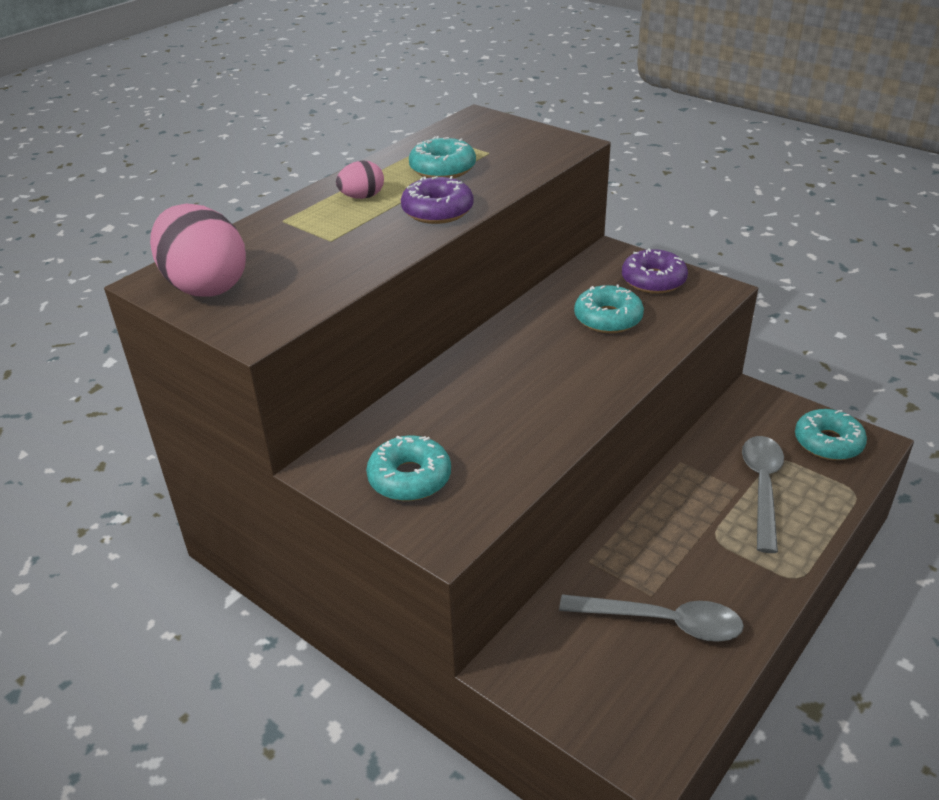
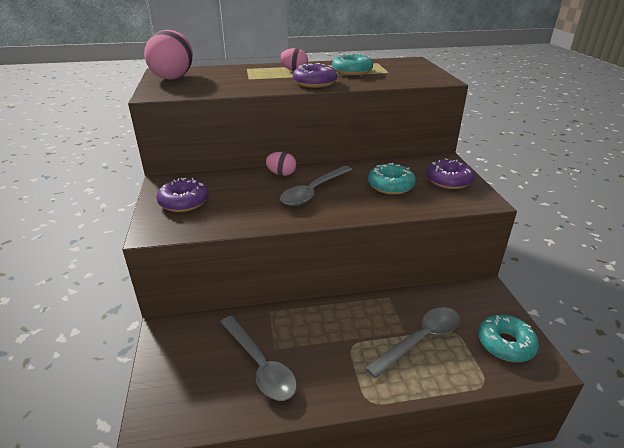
camera: 40 degrees right, 5 degrees down
(409, 478) = (184, 202): turquoise donut -> purple donut
(462, 369) = (281, 174): none -> pink egg
(540, 373) = (313, 191): none -> grey spoon

